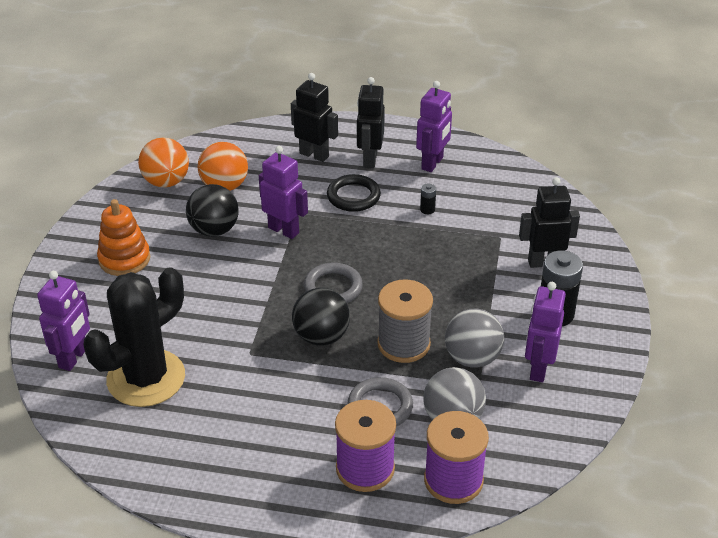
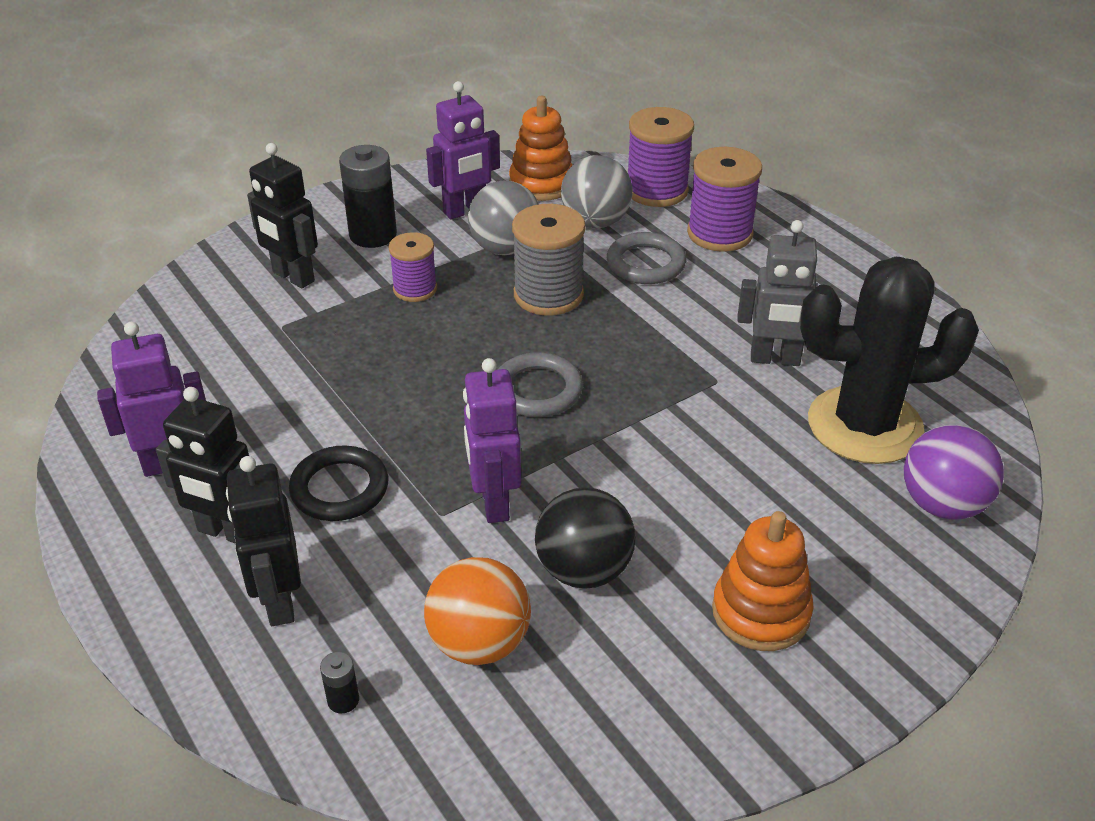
camera: 135 degrees left, 0 degrees up
(73, 358) = (942, 504): purple robot -> purple ball
(166, 182) = (557, 728): orange ball -> none
(231, 388) = (775, 359): none -> grey robot
(321, 337) = (620, 350): black ball -> none
(369, 159) = (226, 532): black robot -> black robot turned 60 degrees clockwise
(427, 210) = (291, 407): black battery -> black battery (343, 700)
(475, 298) = (415, 289): none -> purple spool
(531, 427) = (541, 184): none -> orange stacking toy

